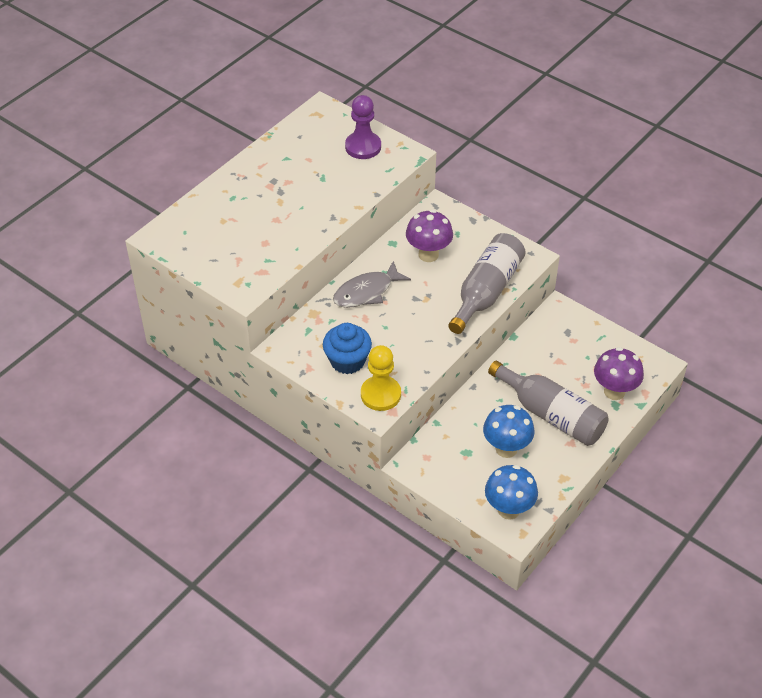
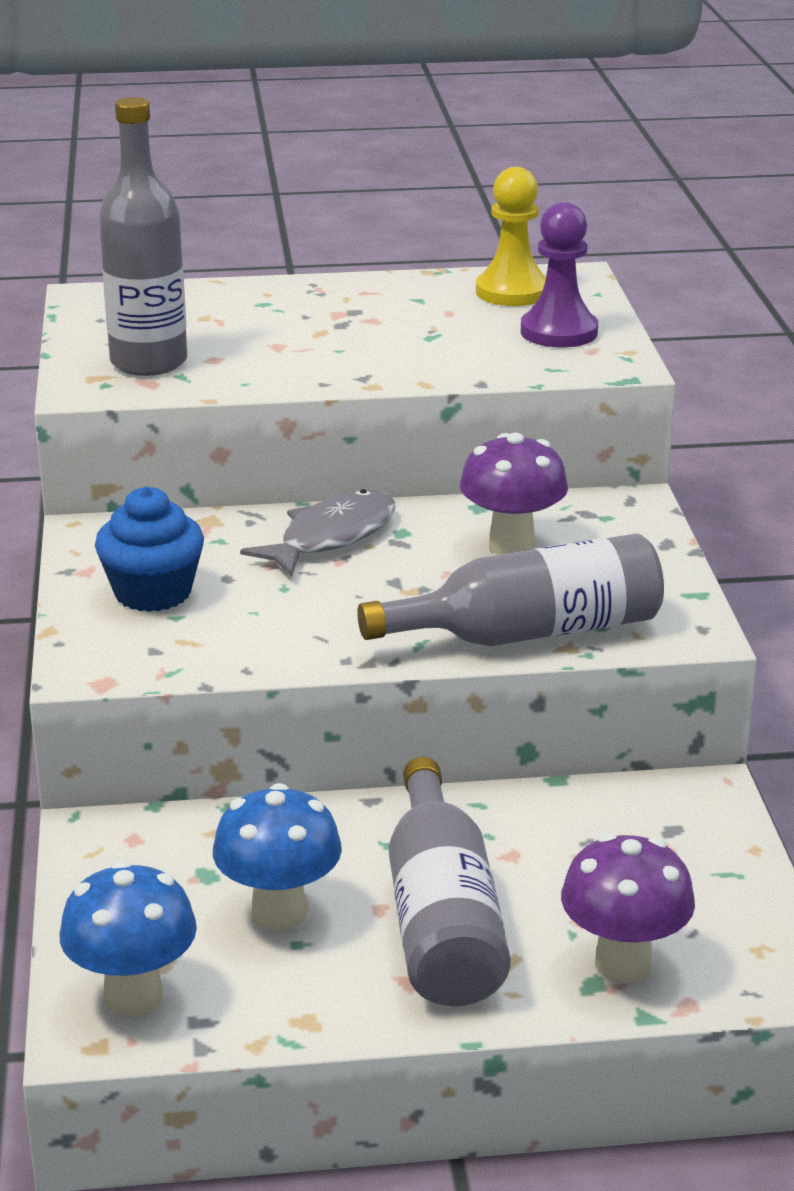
camera: 45 degrees right, 20 degrees down
(244, 261) = (149, 362): none -> grey bottle
(366, 292) = (331, 537): grey fish -> grey fish turned 120 degrees clockwise
(380, 394) = (124, 655): yellow pawn -> yellow pawn (512, 292)

